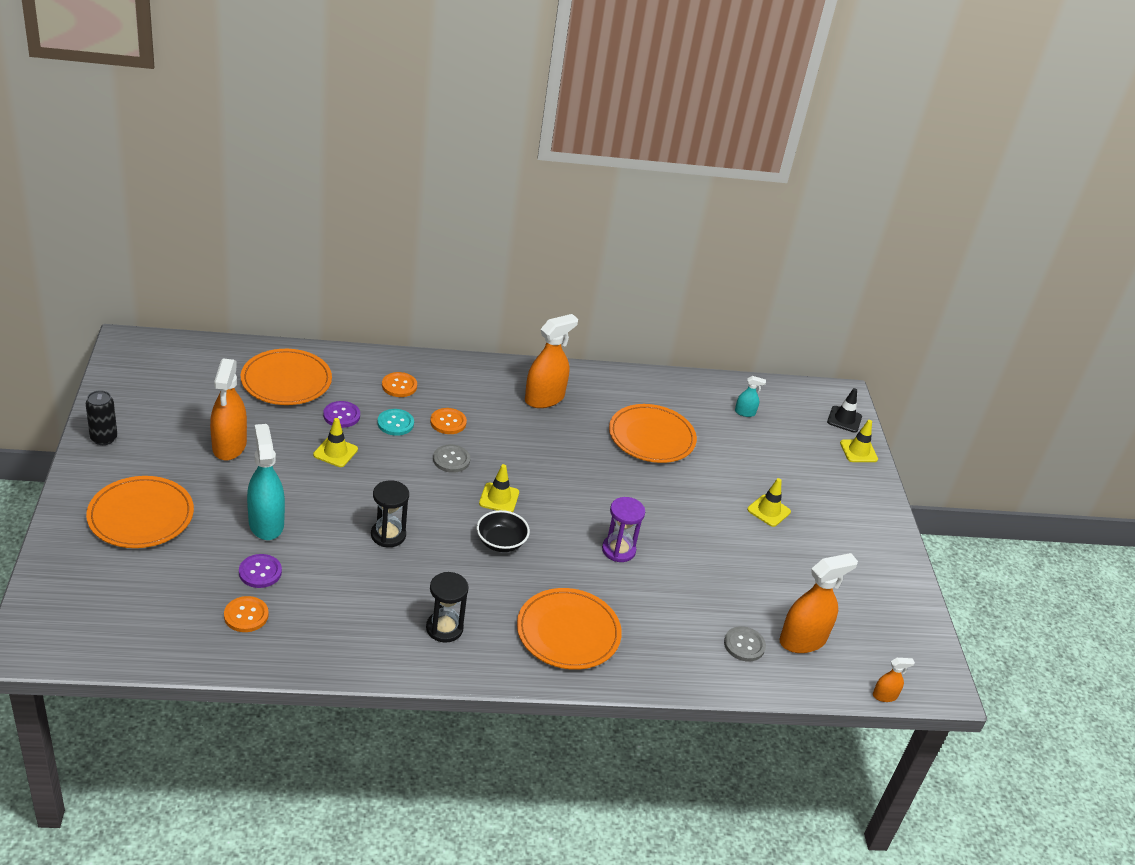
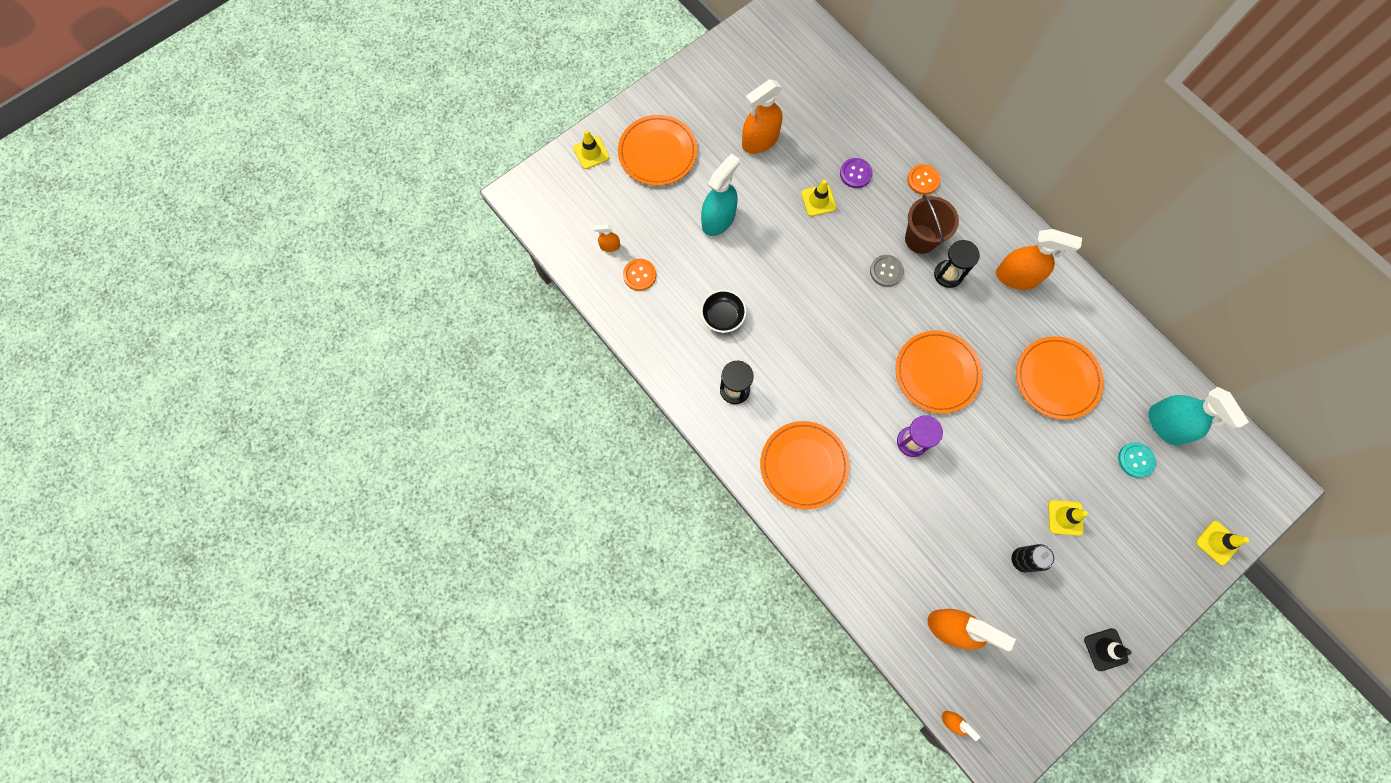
camera: 60 degrees right, 35 degrees up
(104, 438) = (695, 74): black can -> black can (1022, 559)
(186, 616) = (610, 246): none -> orange spray bottle
(260, 572) = (678, 252): purple button -> none
(286, 380) = (852, 115): orange plate -> orange plate (937, 373)
(388, 535) = (778, 293): black hourglass -> black hourglass (948, 274)
(395, 423) = (883, 210): turquoise button -> turquoise button (1135, 460)
(448, 422) = (920, 239): orange button -> brown bucket
(499, 498) = (881, 329): yellow traffic cone -> yellow traffic cone (591, 153)
(501, 542) = (841, 363): black bowl -> black bowl (723, 316)
(744, 645) = (904, 589): grey button -> none
(745, 412) = (1165, 425): turquoise spray bottle -> turquoise spray bottle, size x2.10
(844, 419) = (1248, 506): black traffic cone -> black traffic cone (1105, 649)

